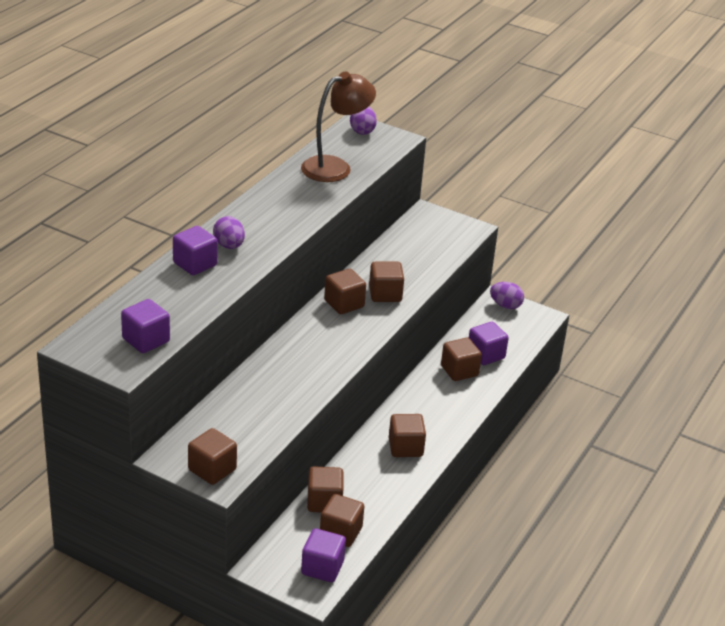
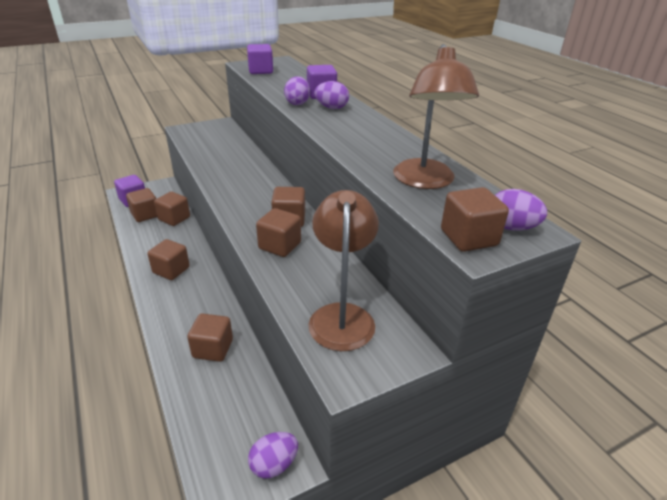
camera: 125 degrees right, 0 degrees up
(212, 470) = (194, 129): brown cube -> brown cube (468, 238)
(237, 270) = (297, 103): none -> purple egg
(427, 242) = (342, 316): none -> brown lamp
(485, 355) = (213, 384): purple cube -> none

